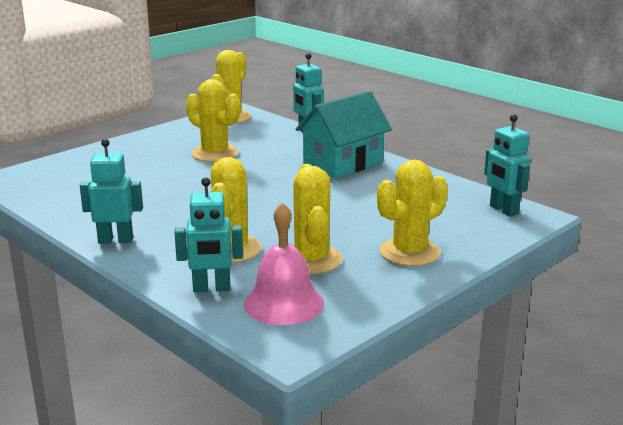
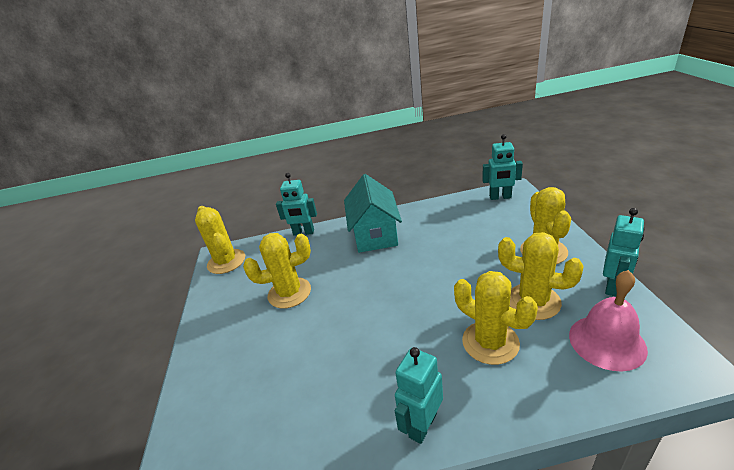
camera: 50 degrees left, 10 degrees up
(211, 288) = (564, 380): turquoise robot -> turquoise robot (613, 286)

